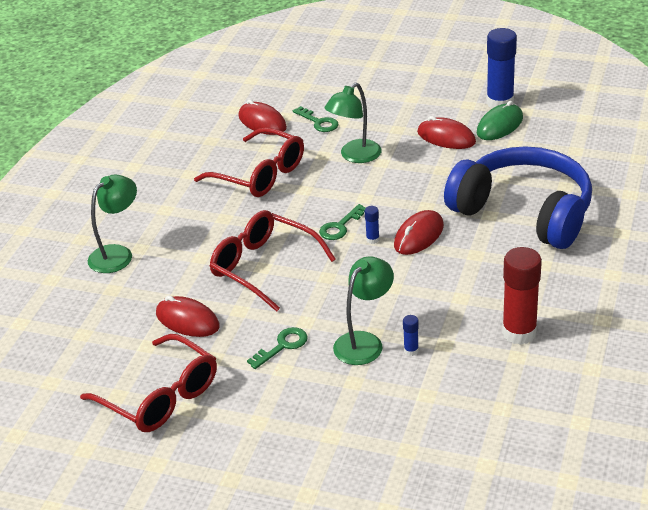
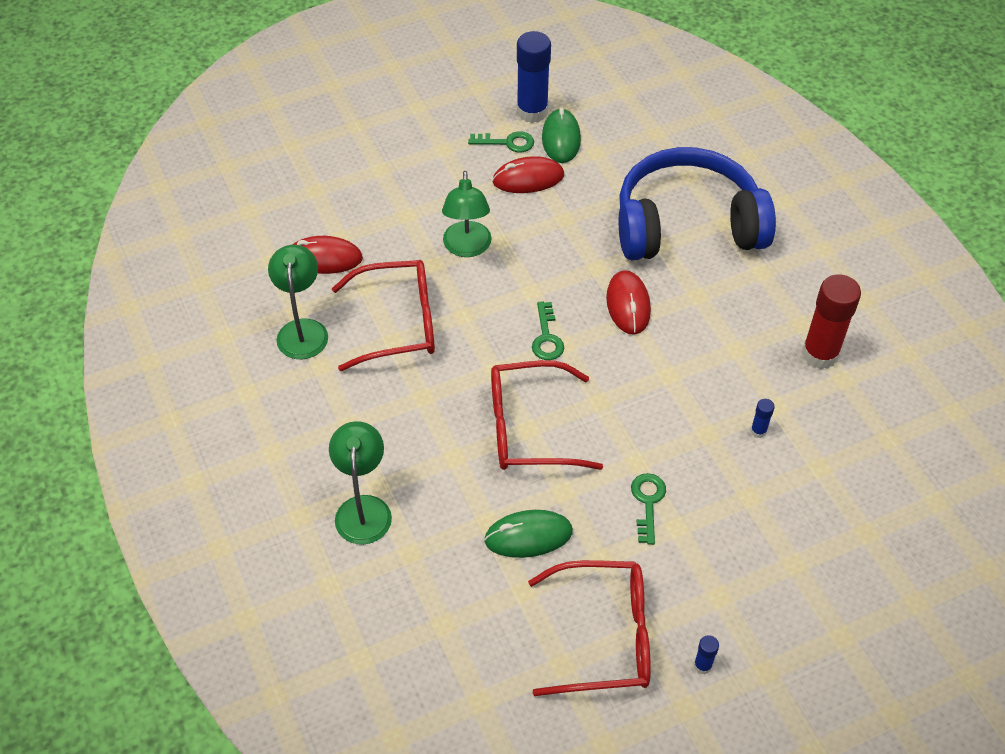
camera: 45 degrees left, 15 degrees up
(187, 320) = (528, 536): red mouse -> green mouse
(319, 122) = (384, 227): green key -> green key (507, 142)
(364, 342) = (711, 449): green lamp -> green lamp (302, 330)
(372, 239) = (592, 334): blue glue stick -> blue glue stick (702, 665)

